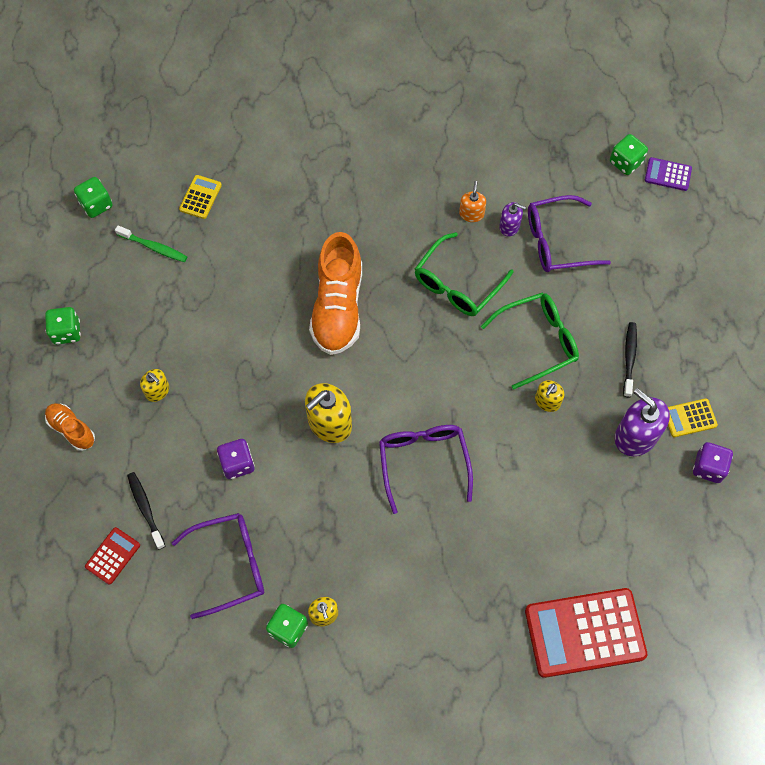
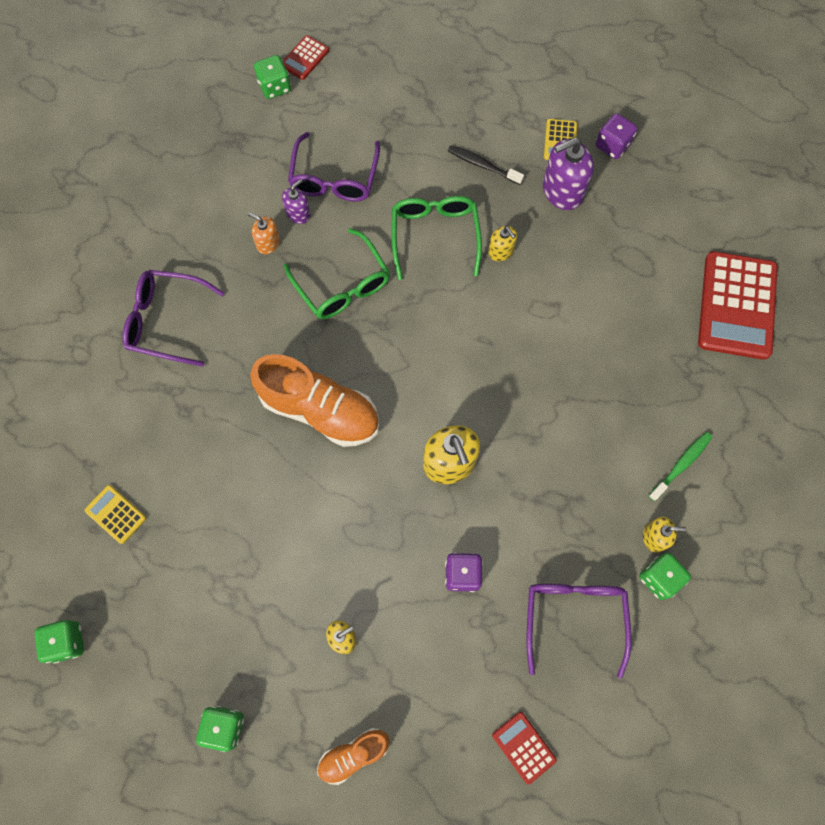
camera: 70 degrees left, 5 degrees up
(145, 508) = (480, 693): black toothbrush -> none
(154, 247) = (157, 588): green toothbrush -> green toothbrush (681, 464)
(423, 462) = (525, 386): purple glasses -> purple glasses (166, 321)
(668, 174) = (305, 58): purple calculator -> red calculator

